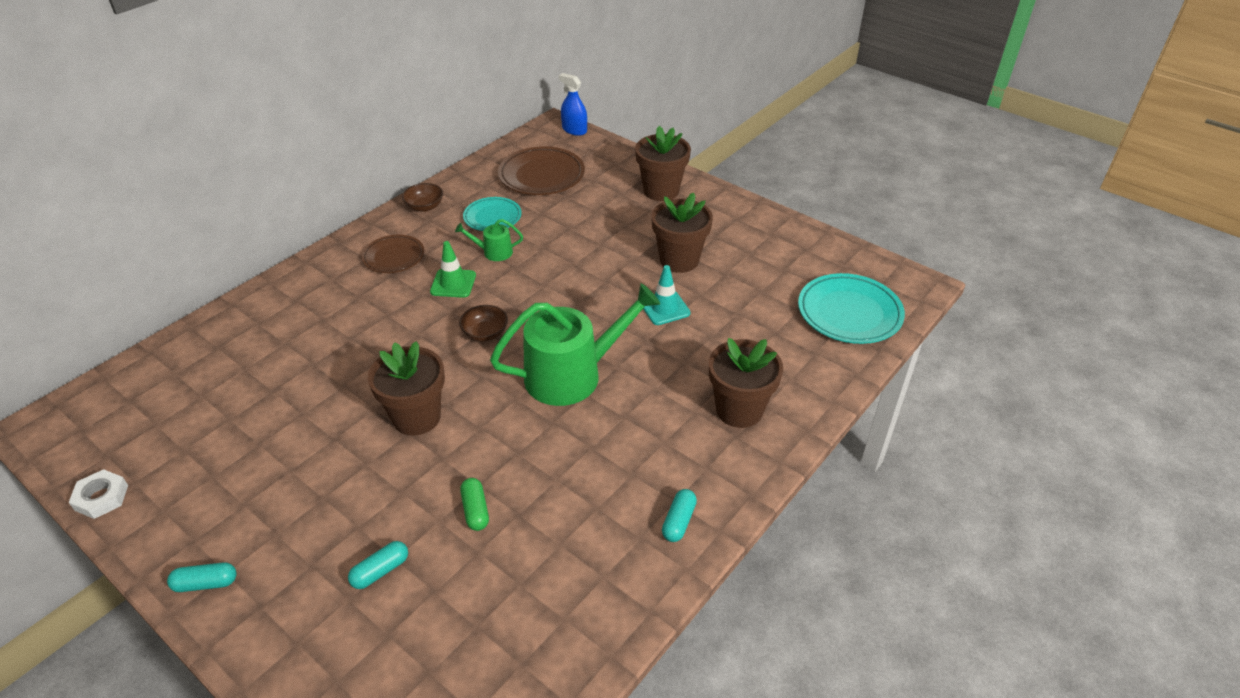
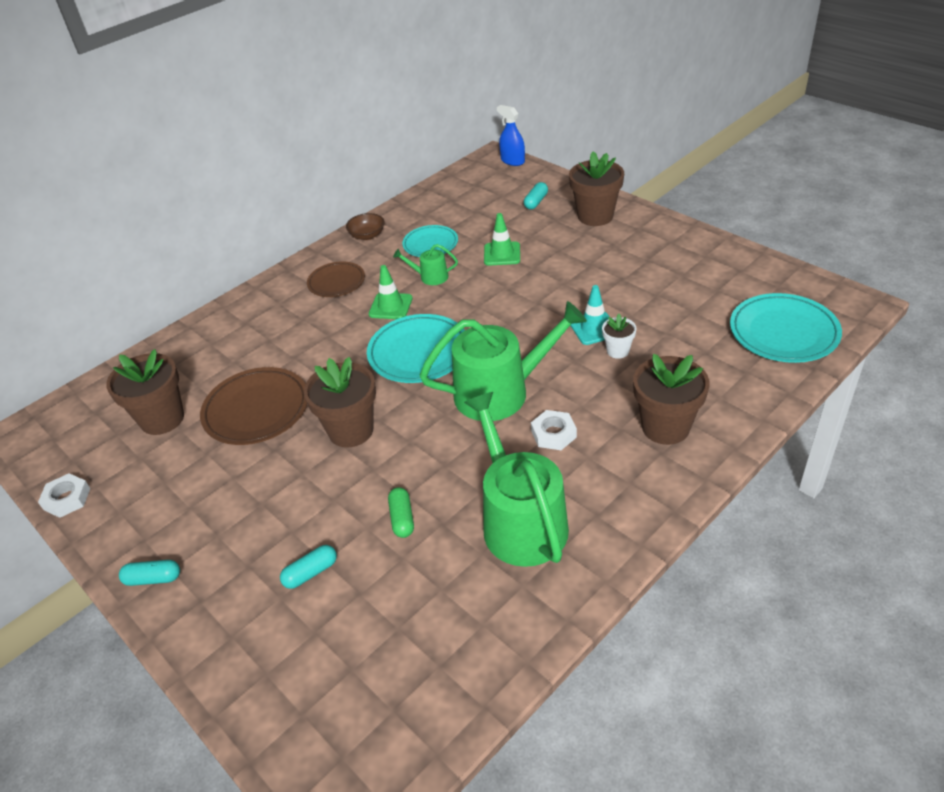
camera: 10 degrees right, 0 degrees up
(485, 333) = (418, 353): brown bowl -> turquoise plate
(541, 175) = (479, 204): brown plate -> brown plate (256, 410)
(567, 229) = (502, 254): none -> green traffic cone
(598, 509) = (520, 521): none -> green watering can
(628, 418) = (553, 434): none -> white nut
(678, 521) = (600, 534): turquoise capsule -> turquoise capsule (536, 202)
(679, 260) = (610, 282): brown flower pot -> brown flower pot (162, 419)
(689, 331) = (617, 351): none -> white flower pot

